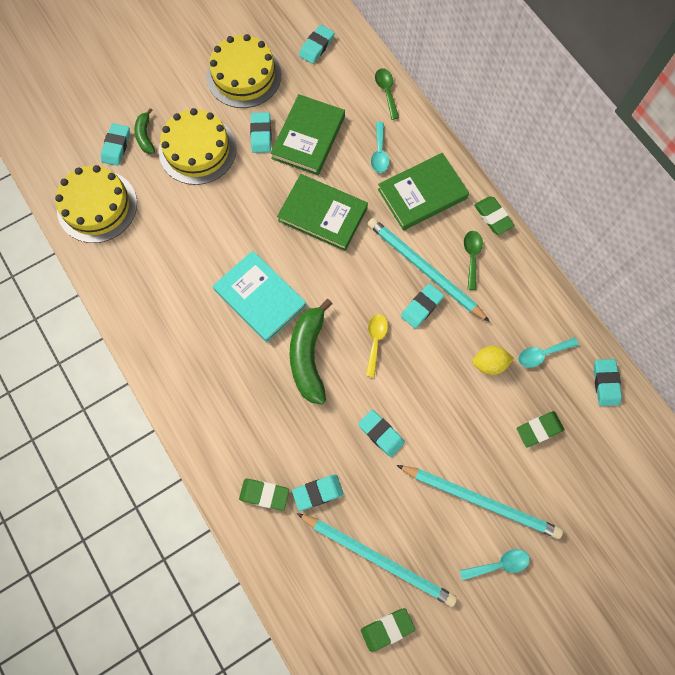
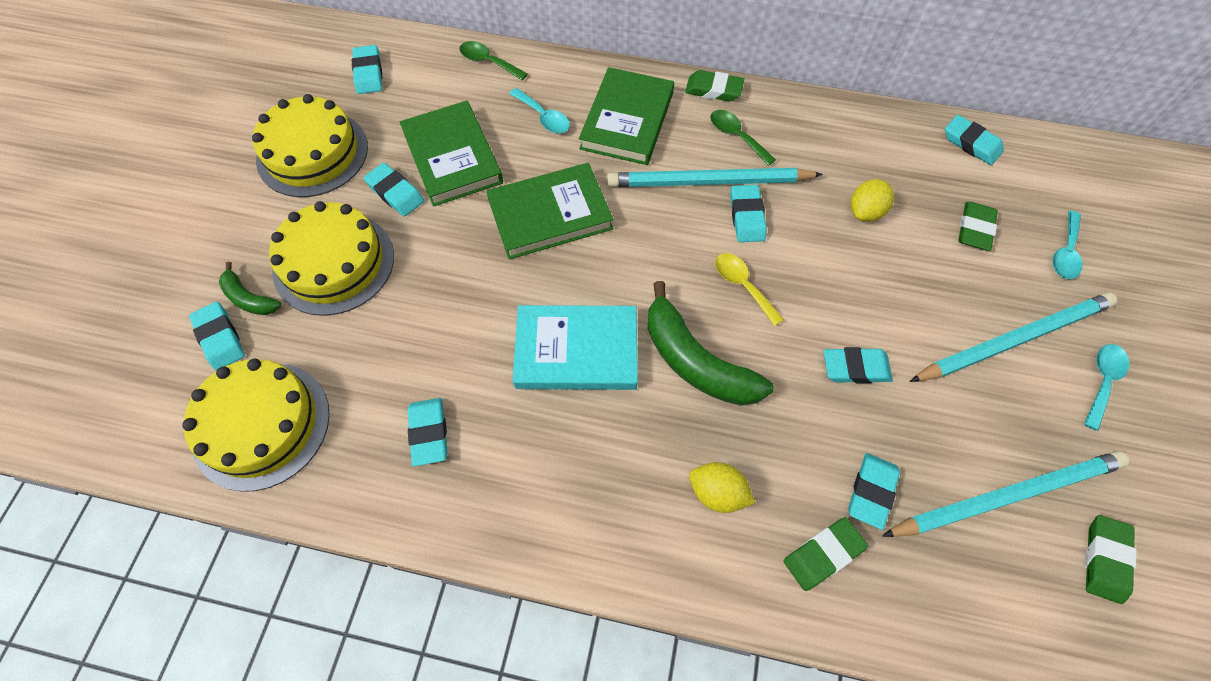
camera: 45 degrees left, 10 degrees down
(158, 276) = (429, 433): none -> turquoise eraser
(249, 423) = (717, 493): none -> yellow lemon
(542, 354) = (895, 165): turquoise spoon -> turquoise spoon (1065, 253)

